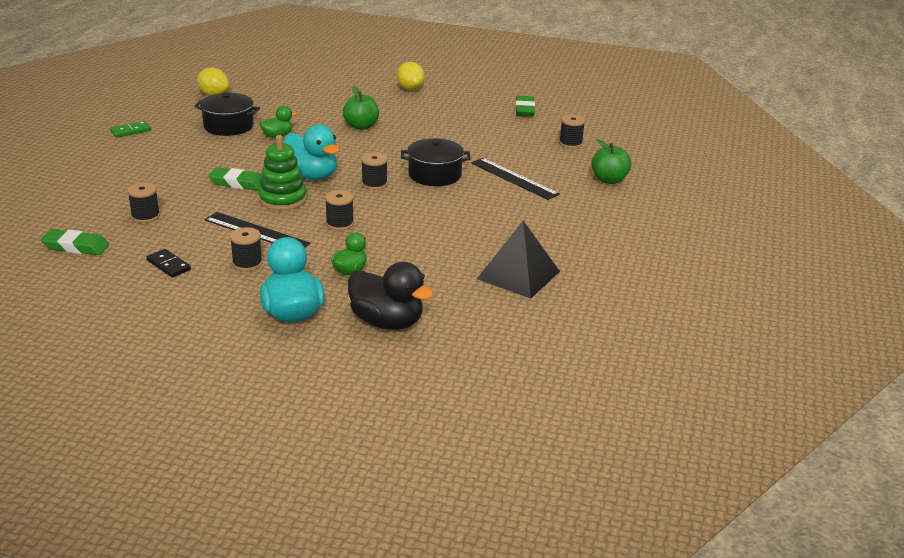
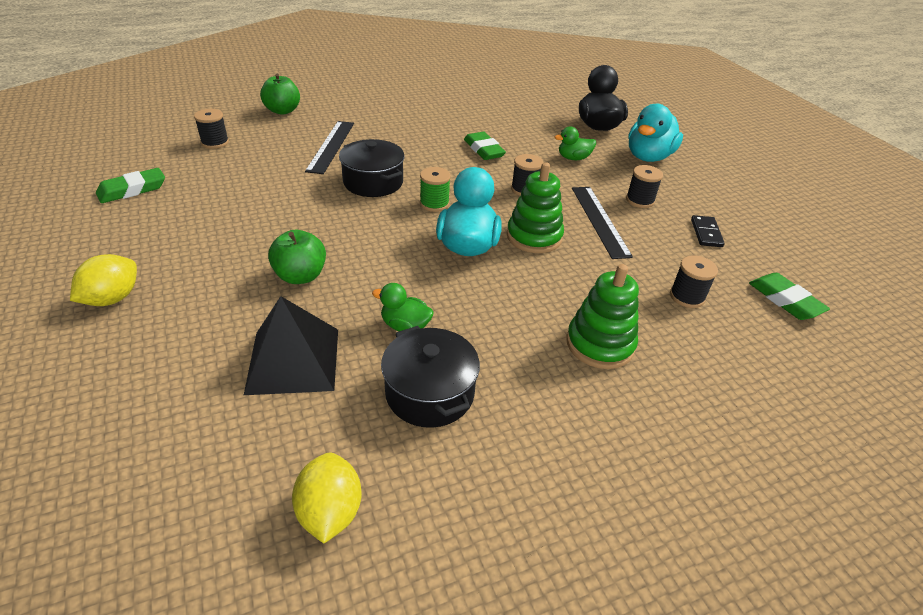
camera: 130 degrees left, 10 degrees up
(131, 131) = (574, 495): green domino -> none
(173, 173) = (600, 344): none -> green stacking toy
(238, 183) = (548, 281): green eraser -> green eraser (483, 150)
(374, 184) = (434, 204): black spool -> green spool
(518, 275) = (479, 106): black pyramid -> black pyramid (293, 360)

